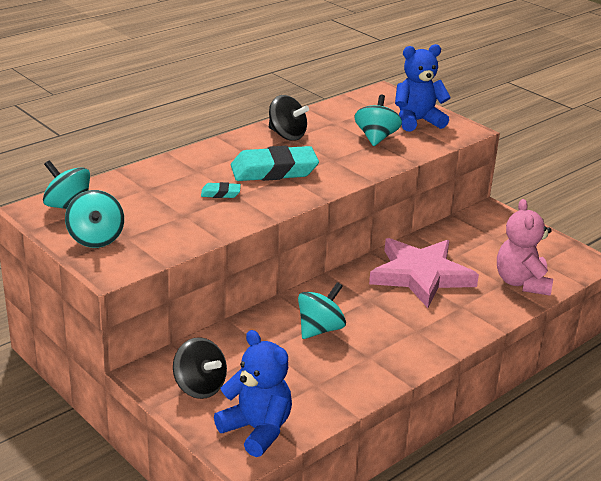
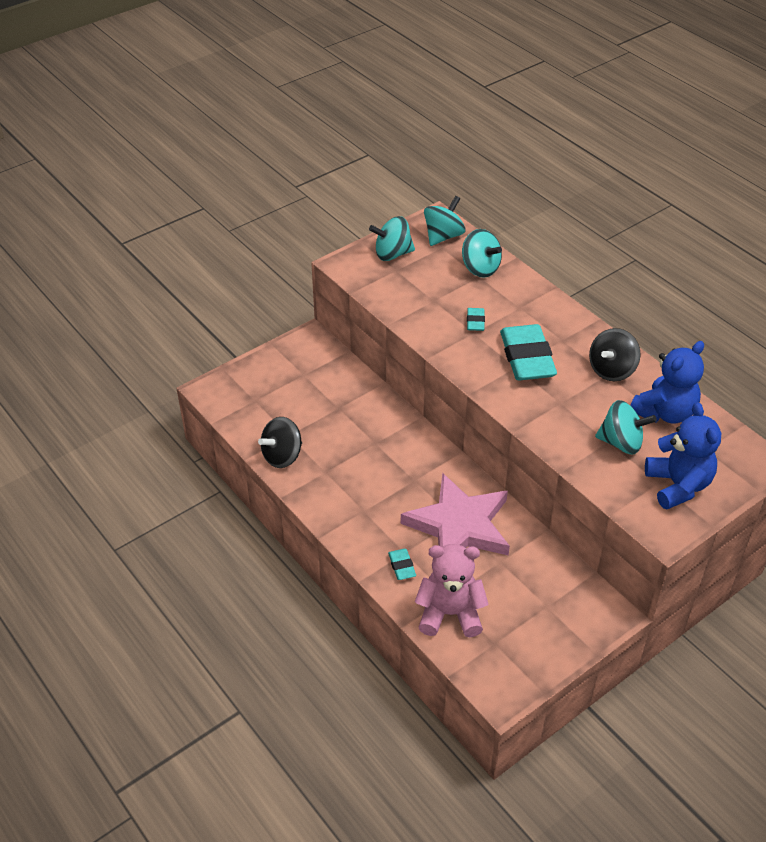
camera: 95 degrees right, 15 degrees up
(199, 387) = (292, 367): black spinning top -> black spinning top (282, 456)
(257, 430) = (238, 398): blue teddy bear -> blue teddy bear (664, 412)
(320, 329) = (366, 441): turquoise spinning top -> turquoise spinning top (480, 268)
(479, 307) = (402, 566): none -> turquoise eraser

